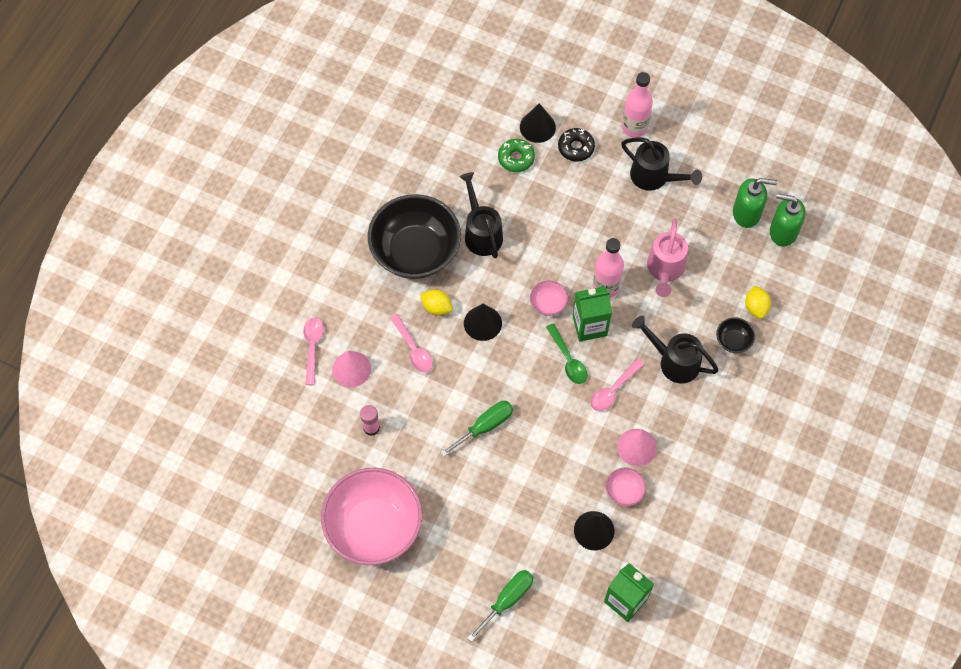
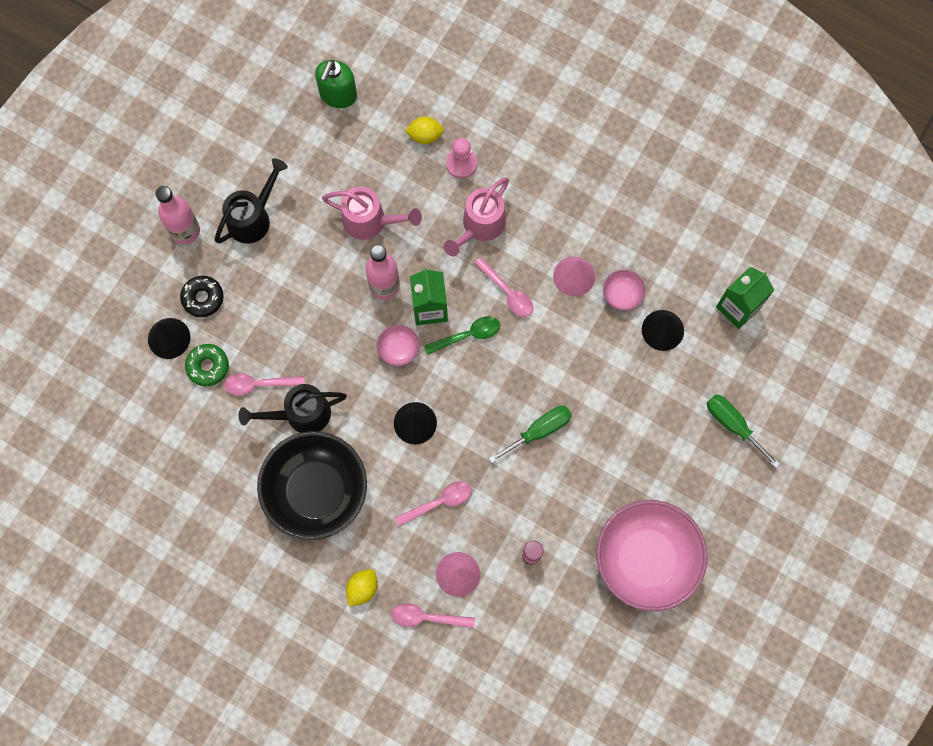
camera: 85 degrees left, 10 degrees up
(436, 307) = (390, 472): yellow lemon -> yellow lemon (362, 588)
(485, 426) = (539, 431): green screwdriver -> green screwdriver turned 90 degrees clockwise
(504, 198) = (259, 384): none -> pink spoon
(673, 361) = (479, 227): black watering can -> pink watering can
(733, 341) = (461, 164): black bowl -> pink pawn
(746, 213) = (311, 128): green soap dispenser -> none

